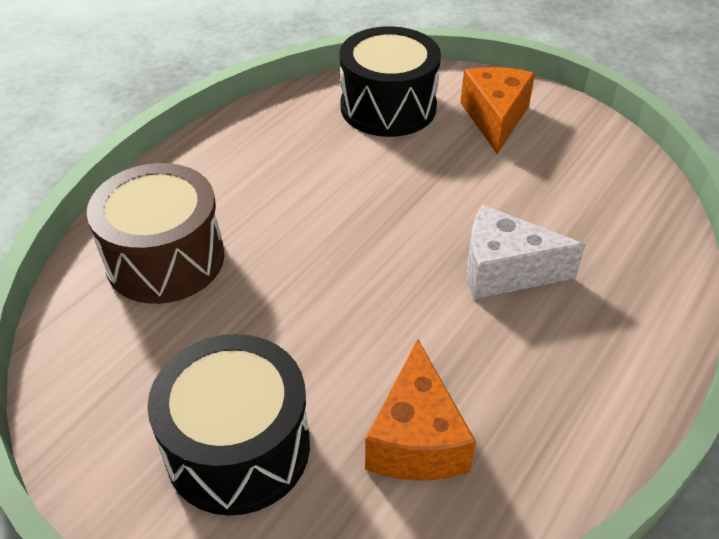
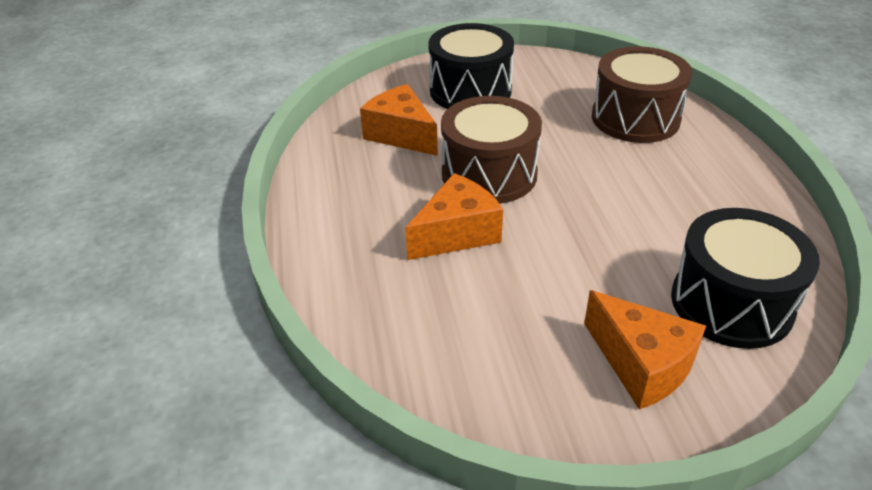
camera: 135 degrees right, 5 degrees down
(396, 306) = (489, 174): none -> brown drum
(504, 270) = (457, 233): white cheese -> orange cheese

